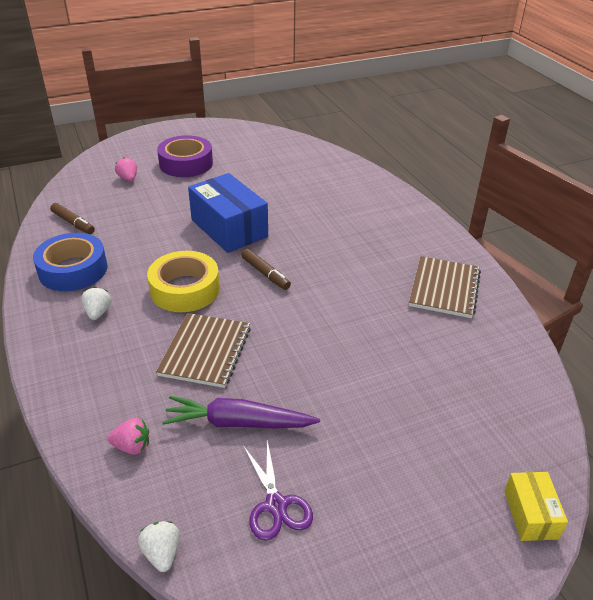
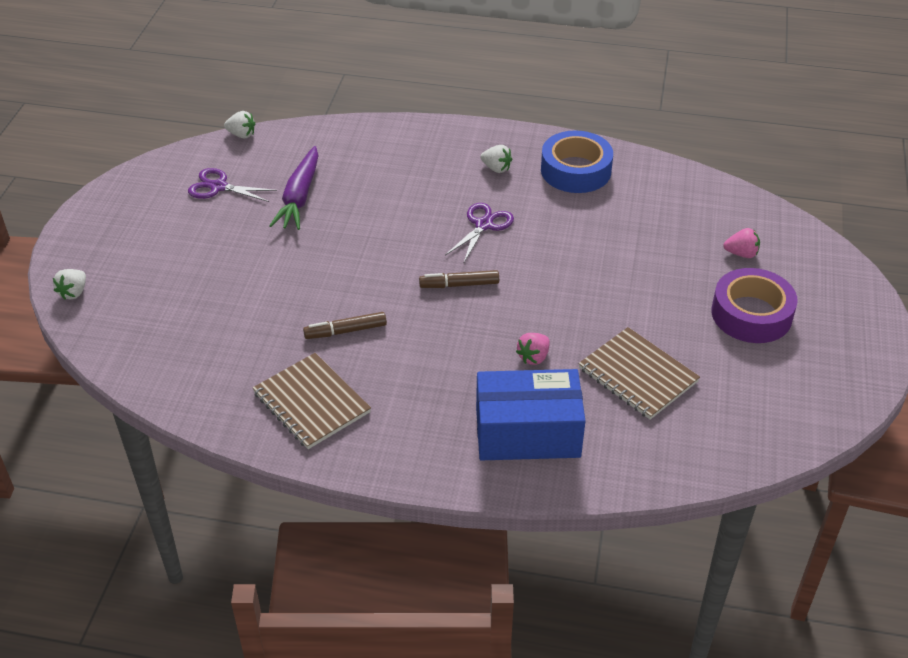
camera: 125 degrees right, 5 degrees up
(73, 223) = (664, 190): brown marker -> brown marker (345, 331)
(132, 446) = (332, 146): pink strawberry -> pink strawberry (533, 357)
(185, 289) = (483, 225): yellow tape -> purple scissors
(205, 351) = (389, 208): brown notebook -> brown notebook (638, 375)
(229, 228) = (564, 292): blue box -> blue box (527, 433)
(238, 423) = (299, 197): purple carrot -> purple carrot turned 150 degrees clockwise
(530, 514) = (73, 292): yellow box -> white strawberry

